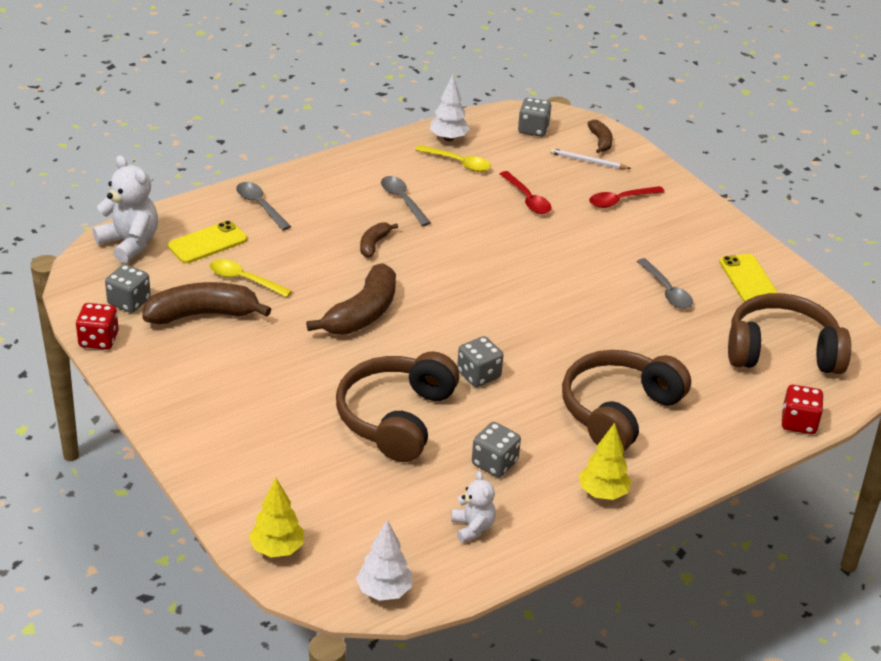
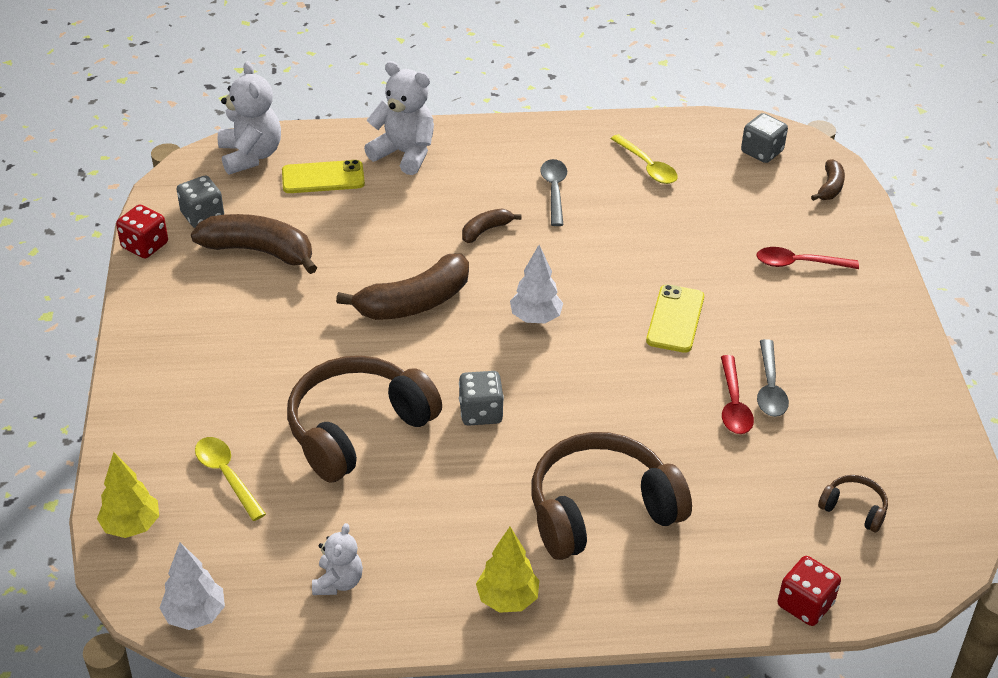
camera: 30 degrees right, 5 degrees up
(244, 280) = (327, 228): yellow spoon -> yellow spoon (227, 476)
(260, 206) = (404, 154): grey spoon -> white teddy bear
(448, 138) = (658, 136): white tree -> white tree (535, 318)
(494, 463) = (418, 518): grey dice -> none
(527, 199) = (692, 230): red spoon -> red spoon (733, 404)
(588, 161) = (796, 207): white pencil -> none
(748, 280) = (881, 407): yellow phone -> yellow phone (675, 319)
(782, 351) = (854, 508): brown headphones -> brown headphones, size x0.44

